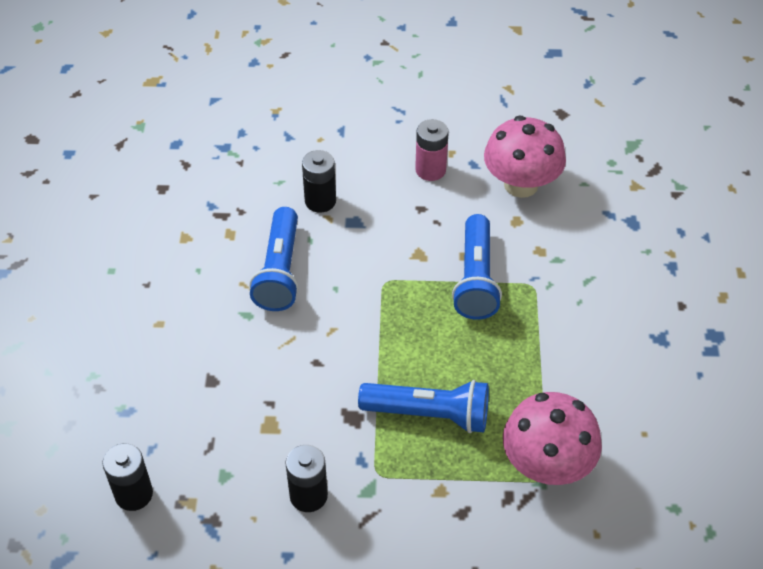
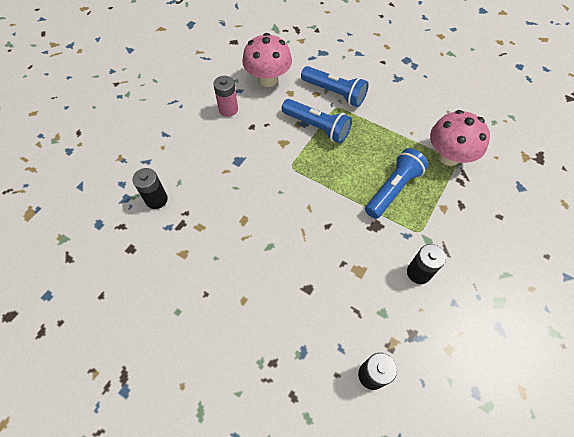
camera: 60 degrees left, 10 degrees up
(280, 271) = (248, 213): blue flashlight -> blue flashlight (334, 93)
(320, 201) = (210, 169): black battery -> black battery (156, 200)

